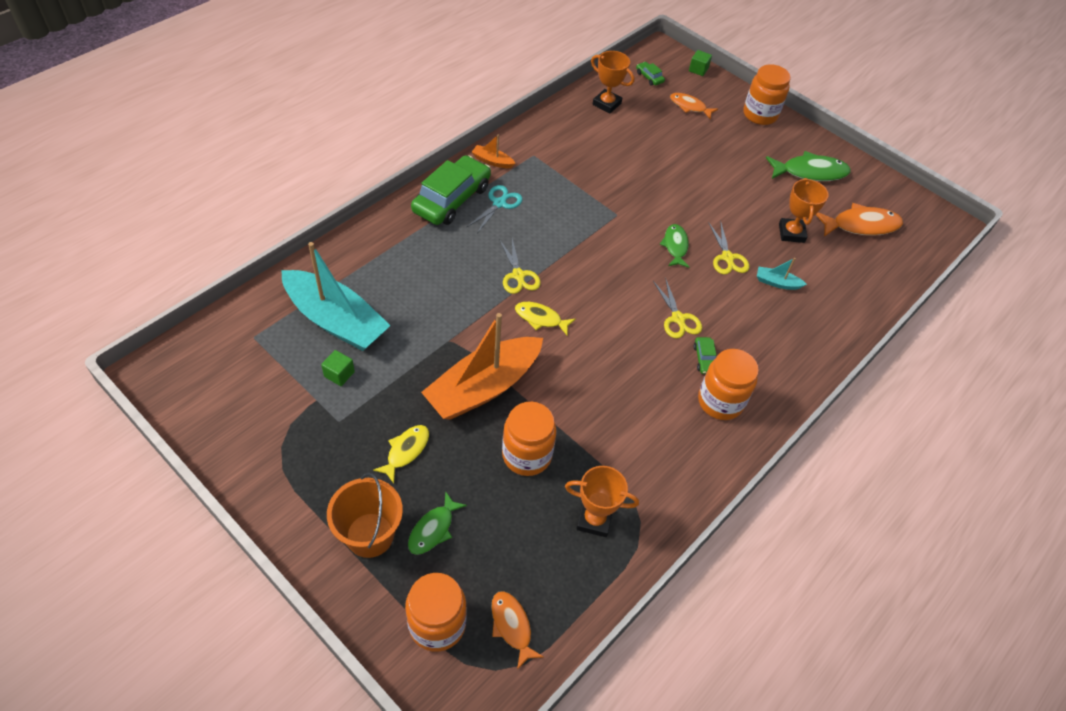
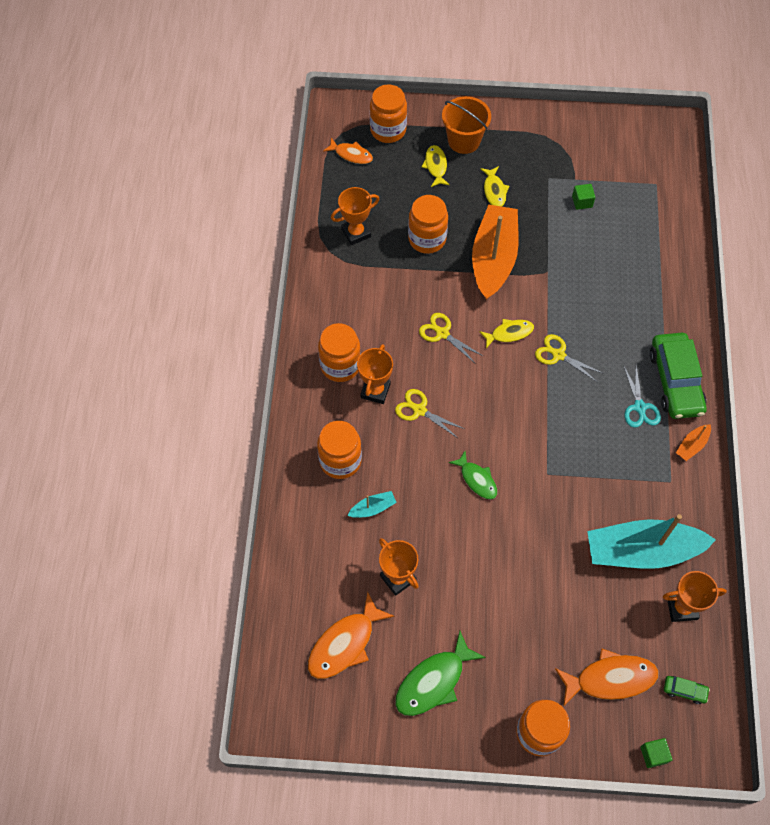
camera: 145 degrees right, 10 degrees up
(336, 320) = (626, 230): turquoise boat -> turquoise boat (641, 551)
(433, 529) = (436, 166): green fish -> yellow fish
(492, 161) = (692, 445): orange boat -> orange boat turned 150 degrees clockwise
(689, 106) = (610, 679): orange fish -> orange fish, size x1.61
(704, 359) = (375, 391): green car -> orange trophy
(727, 257) = (429, 502): yellow scissors -> yellow scissors (442, 333)
(779, 330) = (340, 461): none -> orange jar

